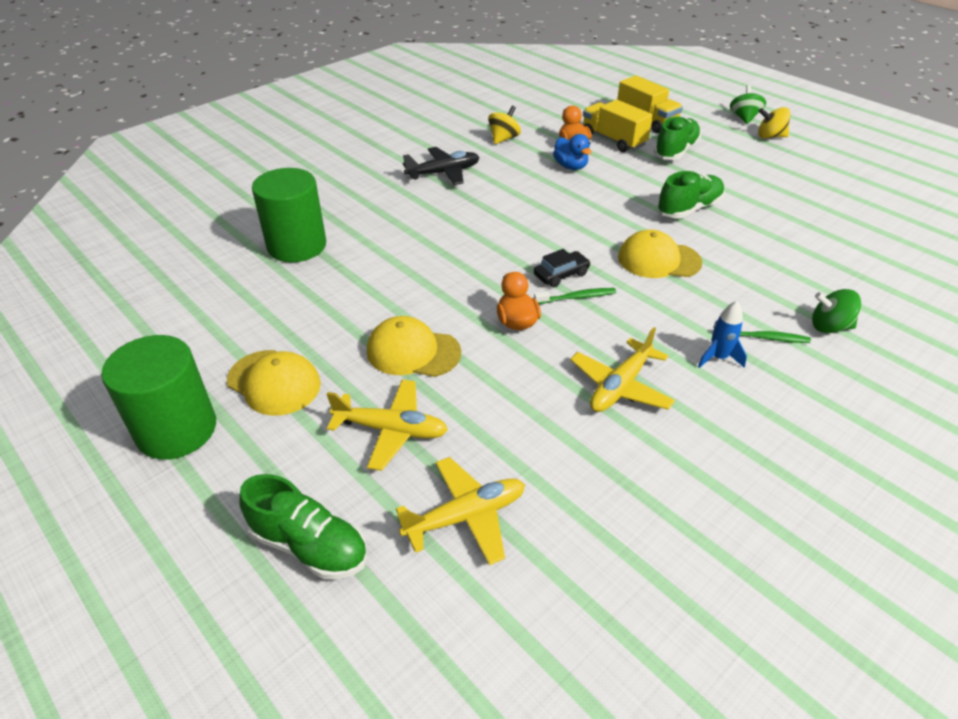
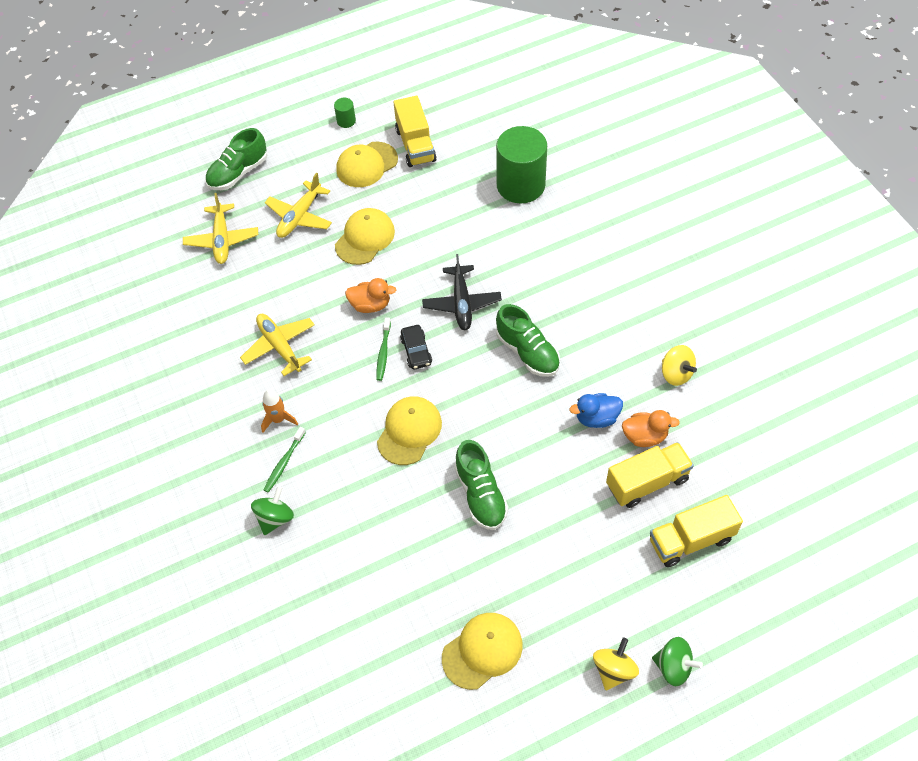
camera: 110 degrees right, 15 degrees up
(176, 430) = (346, 121): green cylinder -> green cylinder, size x0.41
(231, 342) = (415, 145): none -> yellow truck
(443, 173) = (613, 304): black plane -> black plane (461, 303)
(675, 151) = (604, 538): green shoe -> green shoe (527, 352)
(718, 358) = (278, 419): blue rocket -> orange rocket
(817, 187) = (482, 651): none -> yellow cap

